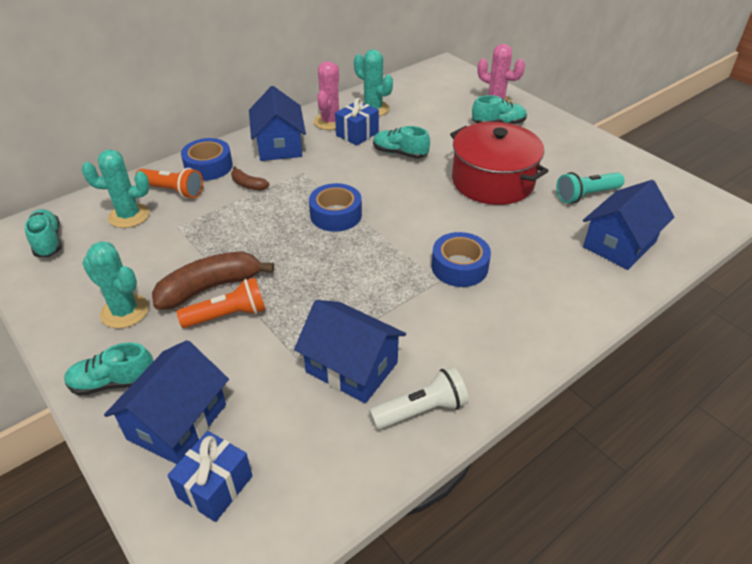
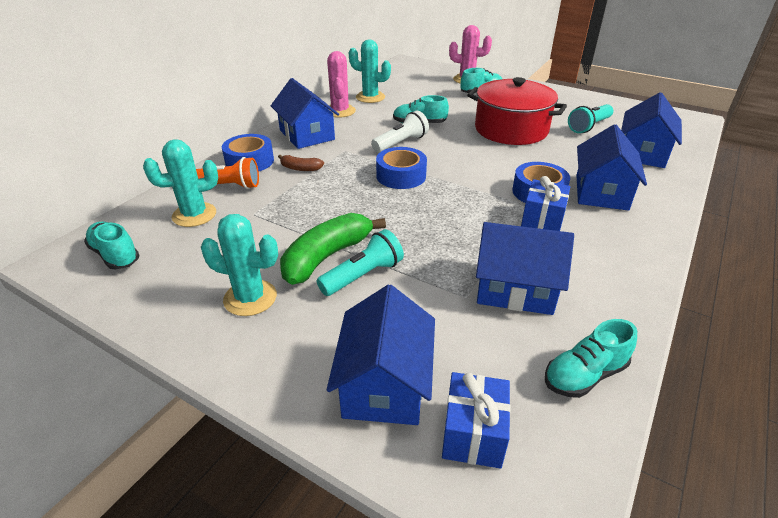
camera: 20 degrees left, 5 degrees down
(113, 382) = (285, 367): turquoise shoe -> turquoise shoe (584, 375)
(210, 288) = (327, 256): brown banana -> green banana
(228, 315) = (363, 275): orange flashlight -> turquoise flashlight
(357, 134) = (371, 116): blue gift -> blue gift (542, 220)
(421, 410) = (605, 307): white flashlight -> white flashlight (401, 143)
(527, 283) = (601, 192): none -> blue house

